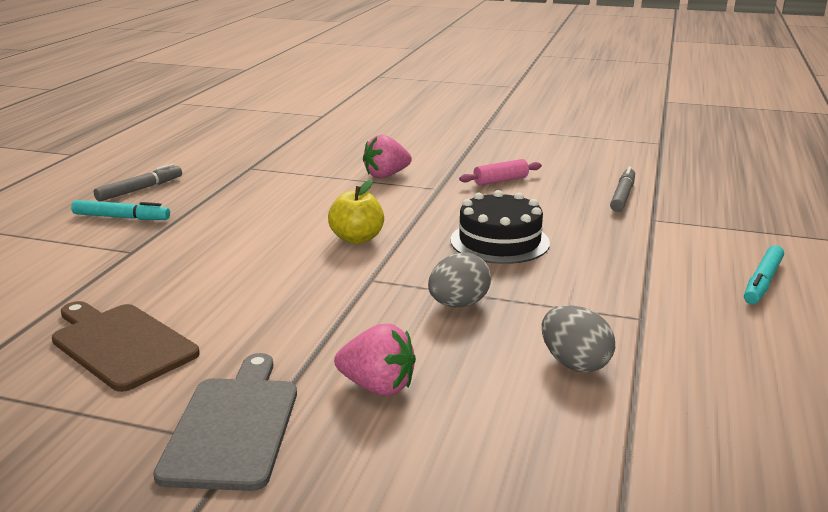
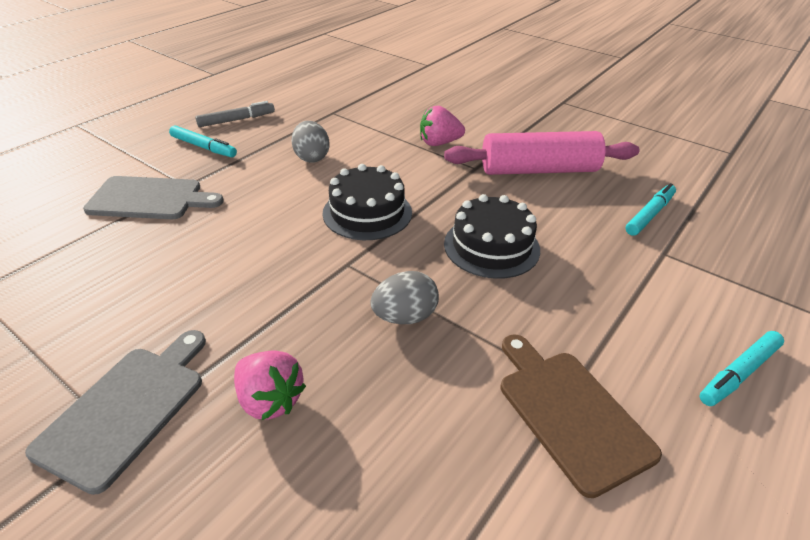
camera: 20 degrees right, 15 degrees up
(97, 269) = (150, 199): none -> grey cutting board
(121, 344) = (111, 285): brown cutting board -> brown cutting board (570, 413)
(357, 239) = (367, 213): yellow apple -> black cake
(500, 181) = (539, 170): pink rolling pin -> pink rolling pin, size x2.17
(574, 363) = (466, 429): grey egg -> grey egg (311, 157)
(622, 196) = (649, 215): grey marker -> turquoise marker

